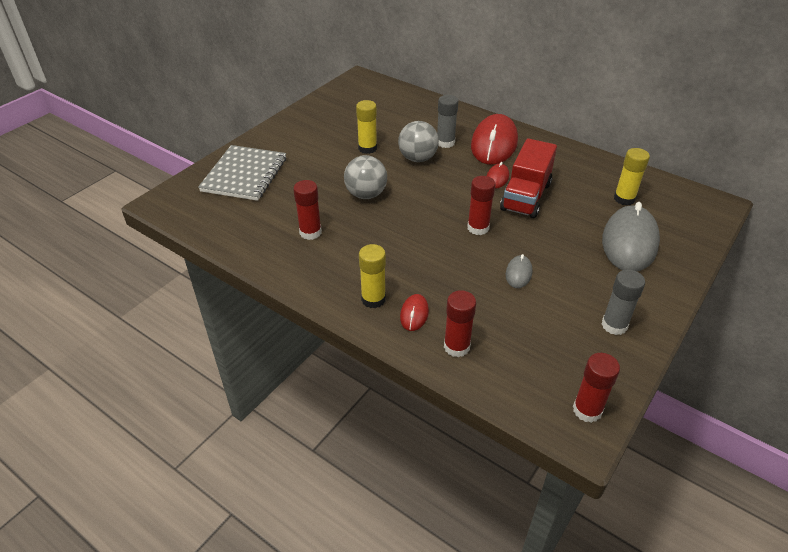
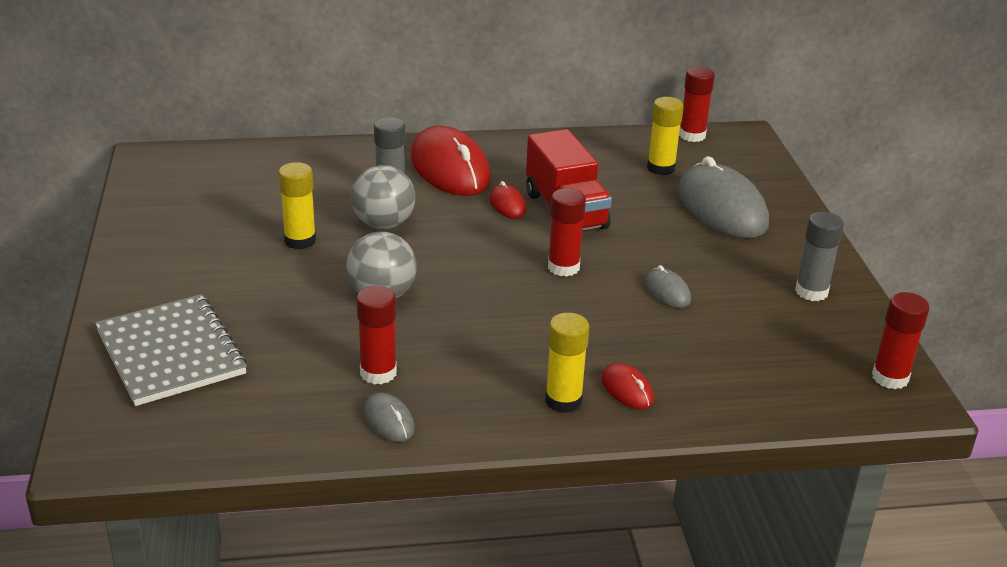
camera: 45 degrees left, 10 degrees down
(282, 258) = (389, 420): none -> grey mouse
(456, 347) = (712, 394): red glue stick -> red glue stick (692, 135)

